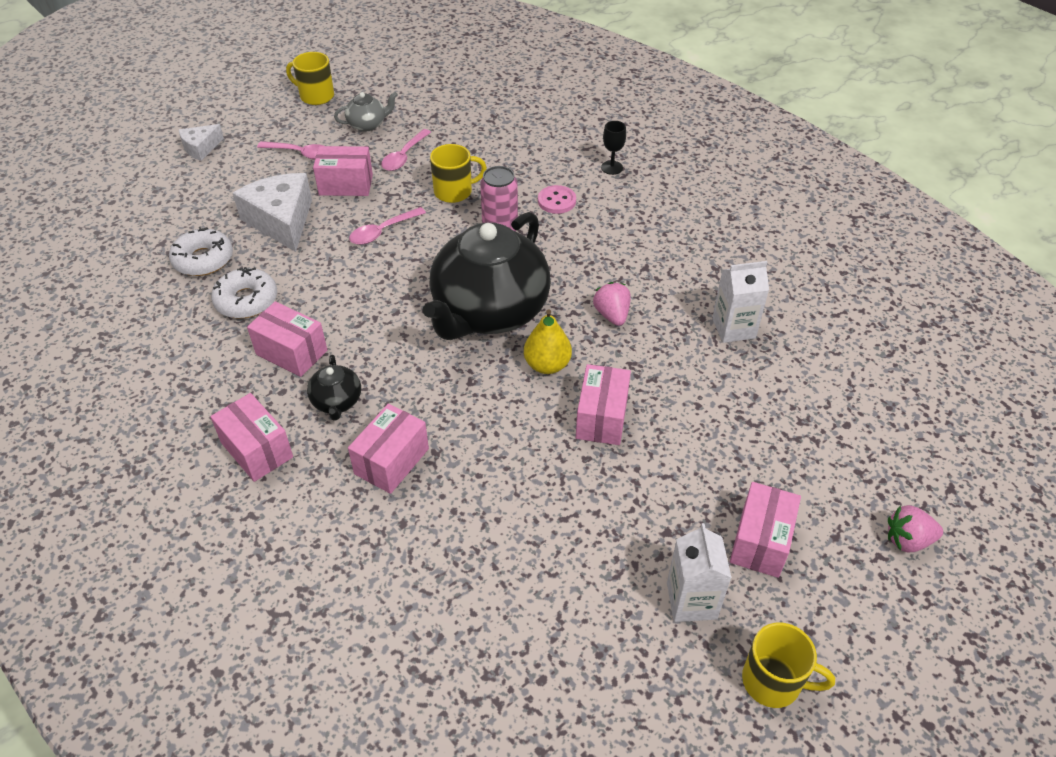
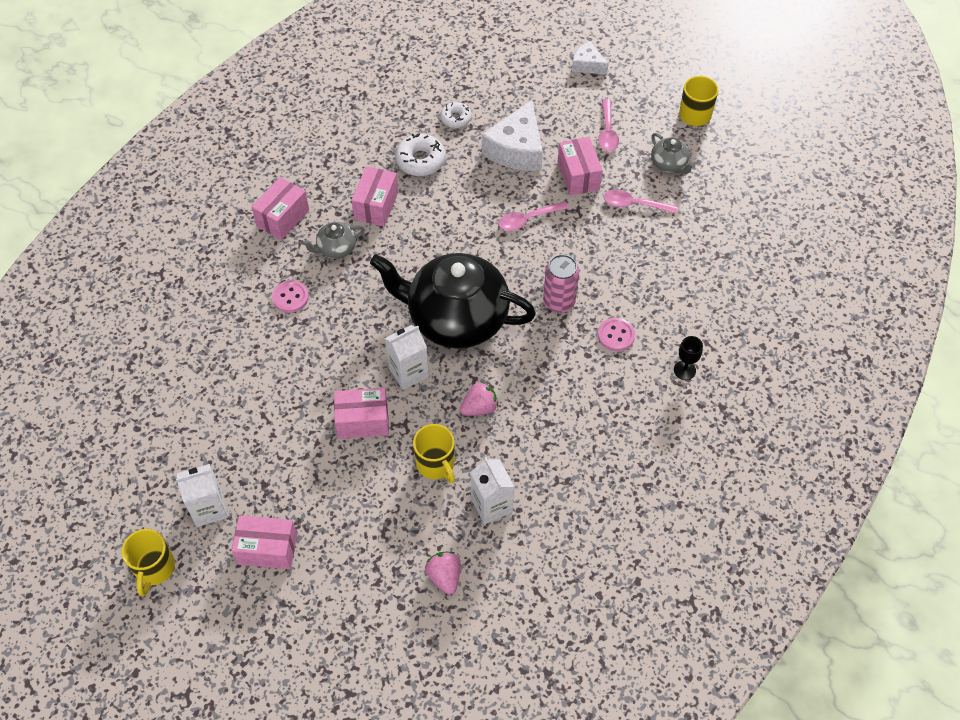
camera: 75 degrees right, 10 degrees up
(203, 259) = (456, 118): white donut -> white donut, size x0.64
(281, 221) = (517, 149): white cheese -> white cheese turned 150 degrees clockwise
(337, 402) = (336, 248): black teapot -> grey teapot
(382, 231) = (528, 219): pink spoon -> pink spoon turned 60 degrees counterclockwise
(391, 461) = (290, 297): pink box -> pink button
(454, 192) = (599, 255): yellow mug -> yellow mug (436, 464)
(547, 365) = (408, 372): yellow pear -> white carton
(907, 540) = (289, 658): pink strawberry -> pink strawberry (444, 576)

